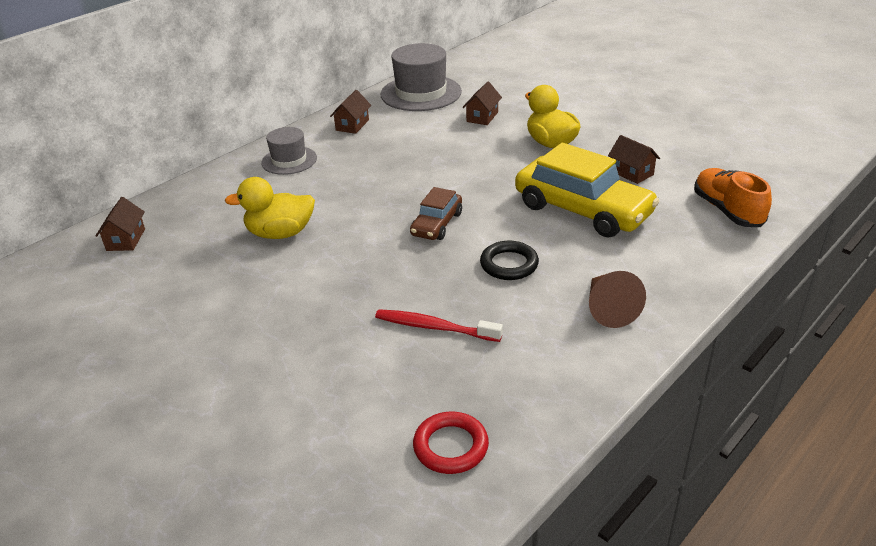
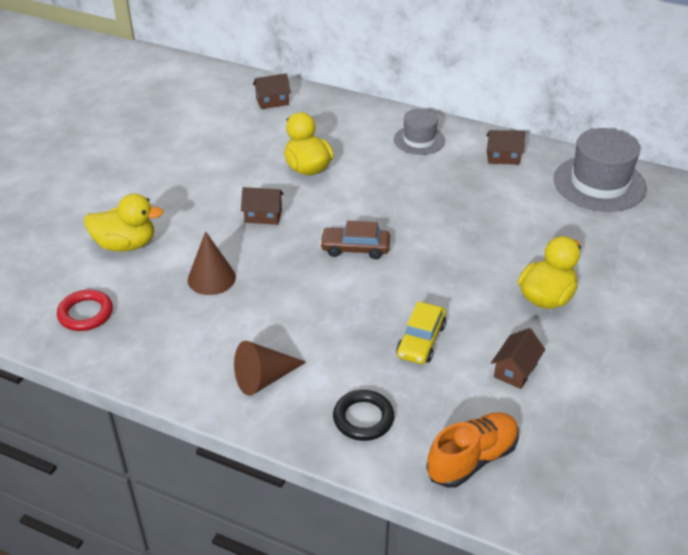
camera: 70 degrees right, 5 degrees up
(329, 396) = (126, 244): none -> yellow duck
(434, 327) = (211, 278): red toothbrush -> brown cone
(482, 117) = (574, 237): brown house -> brown house (263, 216)
(509, 264) = (310, 304): black ring -> black ring (363, 418)
(582, 210) = (421, 340): yellow car -> yellow car, size x0.53

